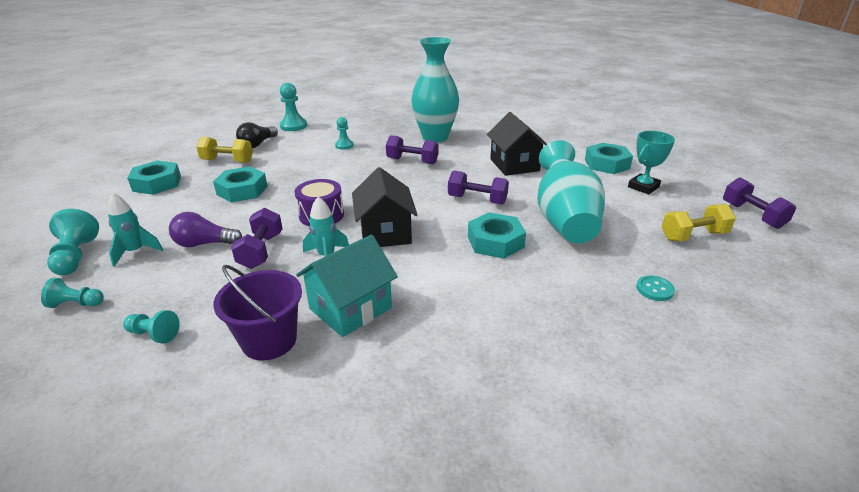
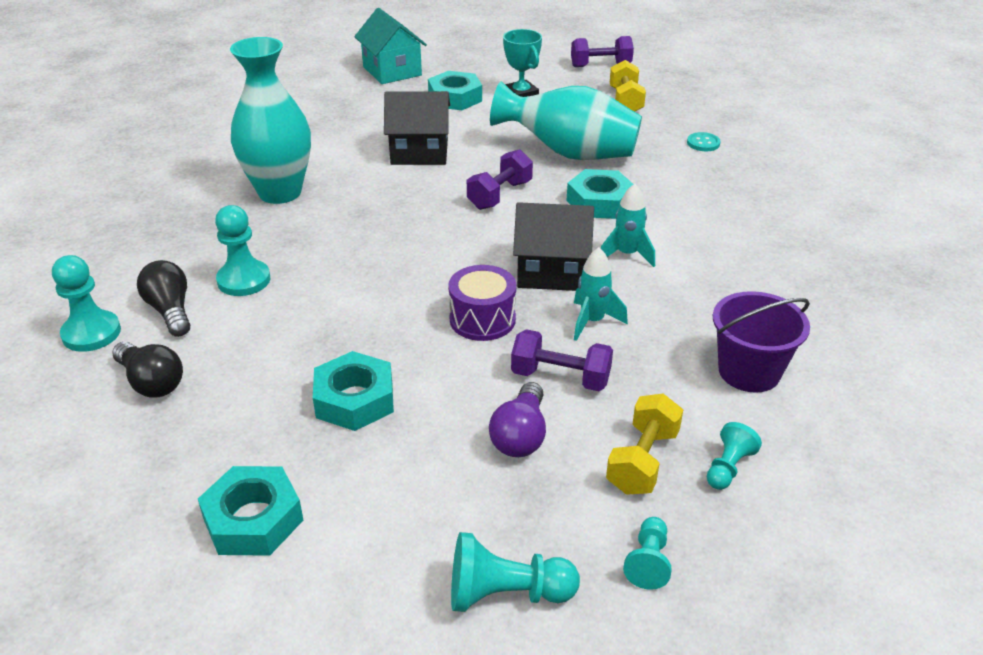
camera: 75 degrees left, 5 degrees up
(135, 252) = (518, 514): turquoise rocket -> turquoise rocket (627, 255)
(227, 161) = (208, 422): yellow dumbbell -> yellow dumbbell (642, 461)
(313, 136) = (170, 311): none -> black light bulb
(344, 145) = (244, 280): turquoise pawn -> turquoise pawn, size x1.59
(350, 308) = (701, 311): turquoise house -> turquoise house (392, 71)
(412, 161) = (354, 224): purple dumbbell -> none

